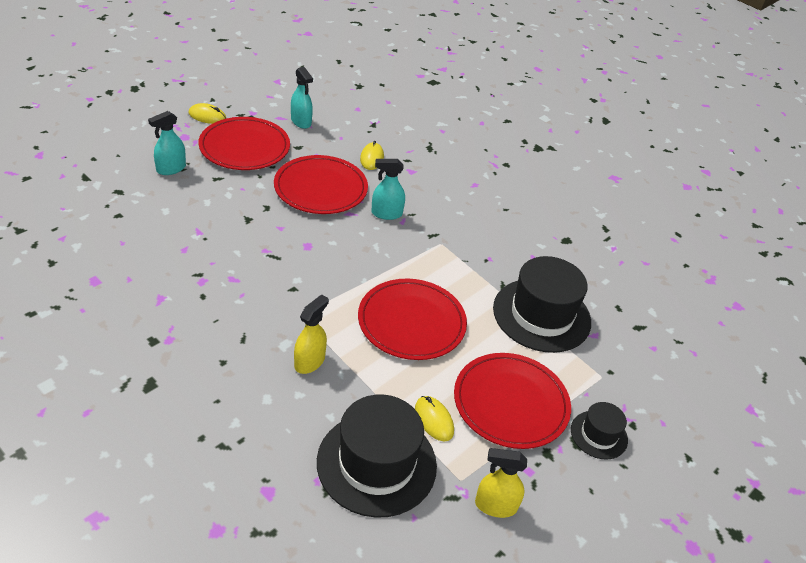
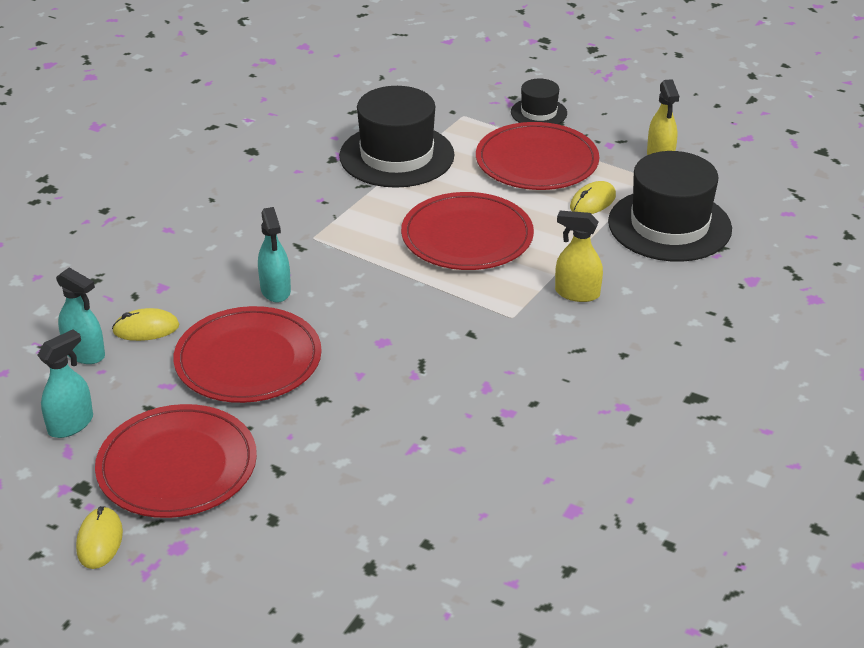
camera: 100 degrees left, 5 degrees down
(171, 169) = (279, 530): turquoise spray bottle -> turquoise spray bottle (85, 353)

